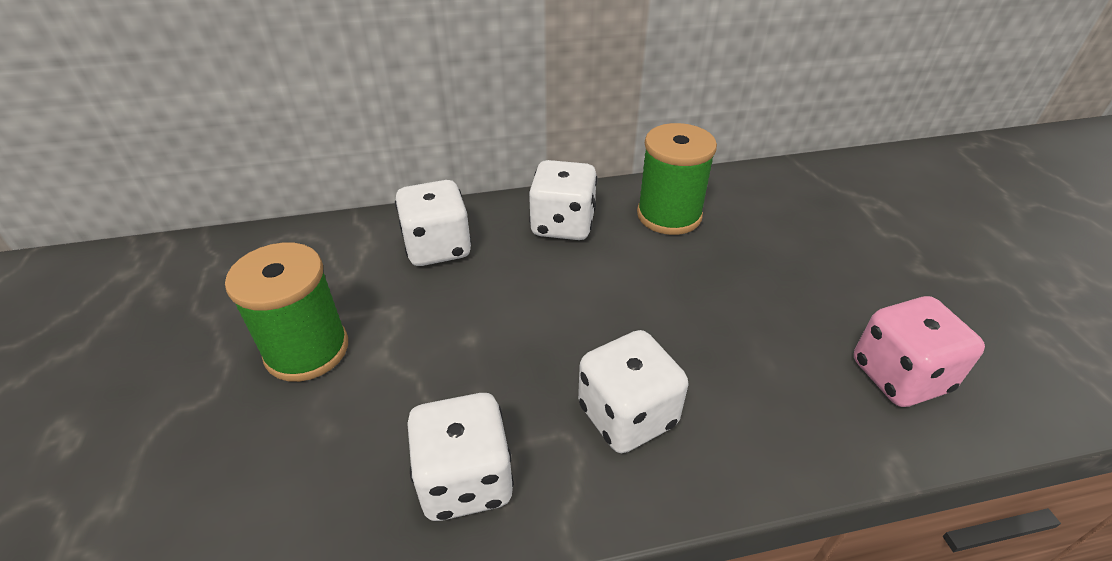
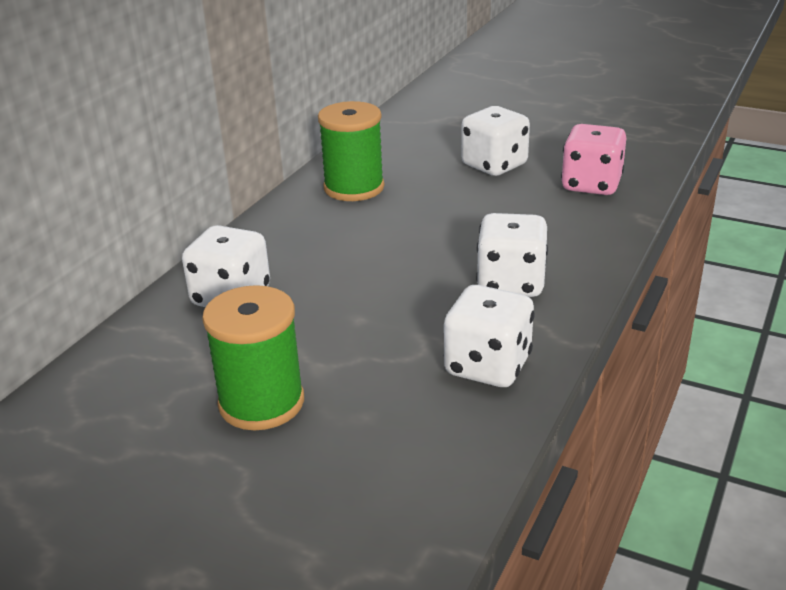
camera: 50 degrees left, 10 degrees down
(563, 225) = (295, 232): white dice -> white dice (494, 165)

